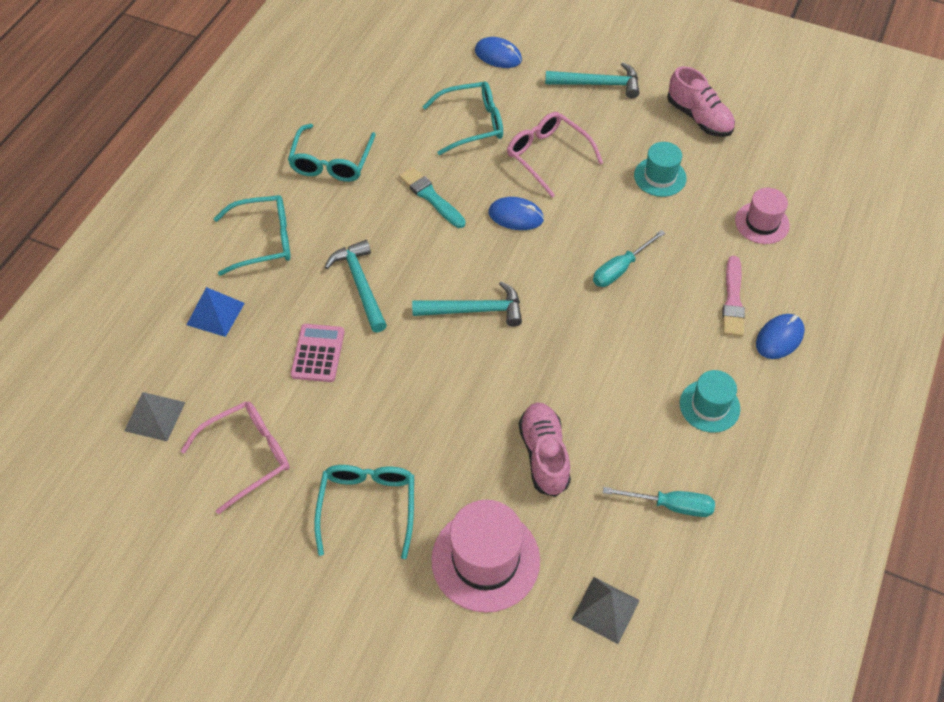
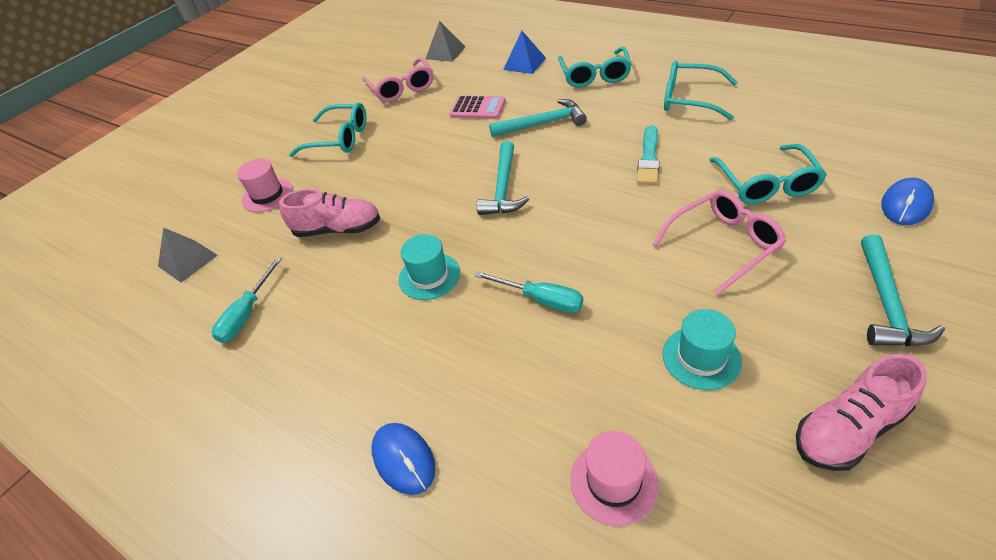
camera: 105 degrees right, 10 degrees down
(431, 197) = (649, 158): turquoise brush -> turquoise brush turned 135 degrees clockwise
(485, 560) = (267, 195): pink hat -> pink hat, size x0.60
(516, 216) = (624, 216): blue mouse -> none
(620, 269) = (541, 300): turquoise screwdriver -> turquoise screwdriver turned 150 degrees clockwise
(709, 406) = (337, 362): turquoise hat -> turquoise hat (429, 276)
(733, 300) = (476, 413): pink brush -> none

